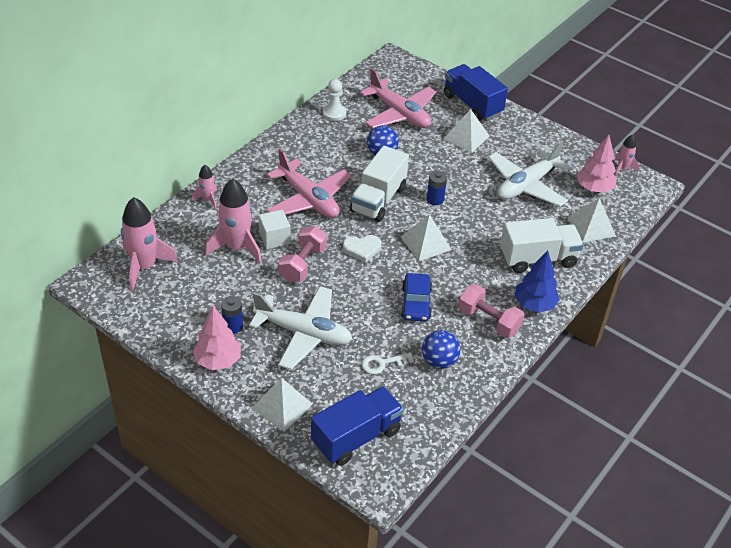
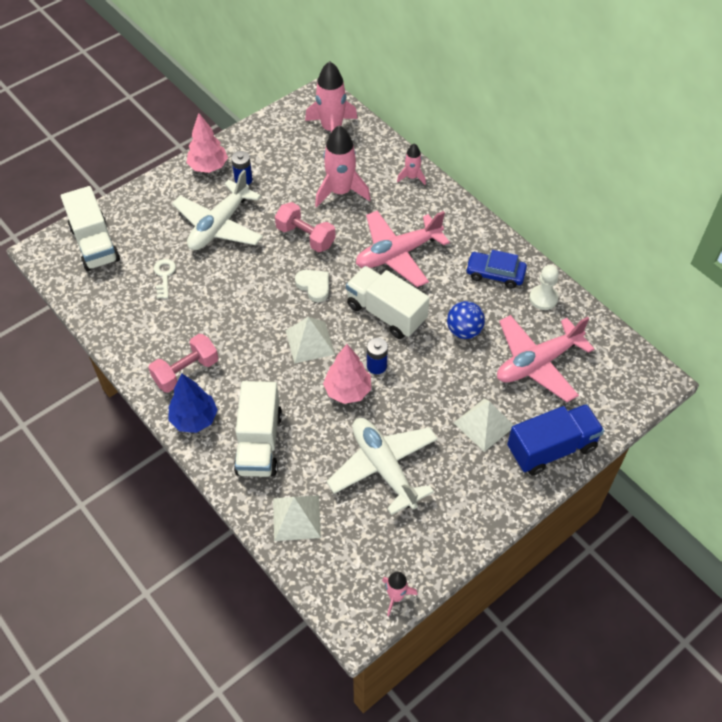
camera: 105 degrees right, 10 degrees up
(274, 238) = (346, 220): white cube -> none
(282, 406) = (145, 201): white pyramid -> none
(356, 437) = (95, 244): blue truck -> white truck
(362, 249) = (314, 286): white heart -> white heart turned 135 degrees clockwise
(416, 303) = (228, 316): blue car -> blue car (495, 274)
(439, 361) = (151, 319): blue ball -> none
(594, 188) = (363, 545): pink tree -> pink tree (348, 391)

